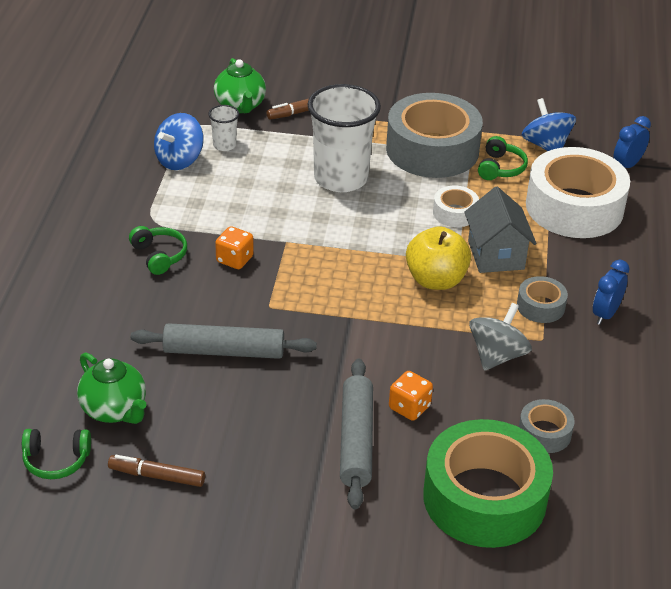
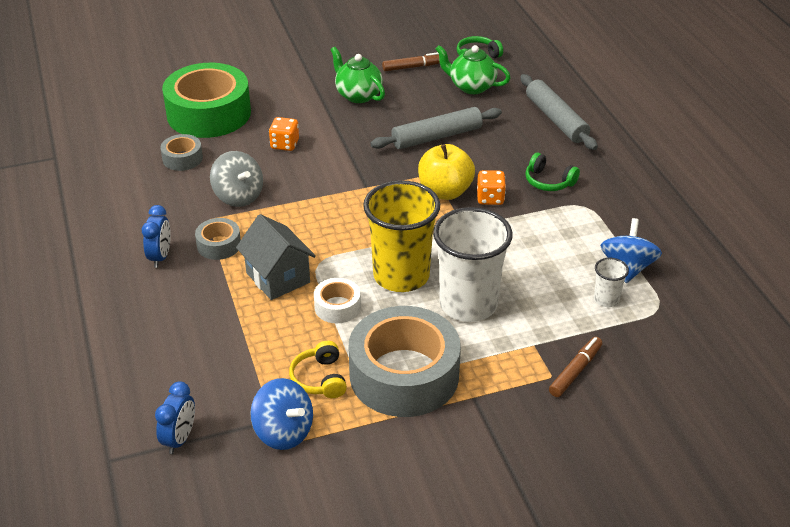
camera: 155 degrees right, 0 degrees up
(240, 106) = (641, 353): green teapot -> green teapot (358, 95)
(356, 440) = (308, 117): grey rolling pin -> grey rolling pin (556, 119)
(380, 219) = (401, 276): none -> yellow cup
(436, 280) = (318, 237): yellow apple -> yellow apple (445, 192)
(497, 355) = (238, 196): grey spinning top -> grey spinning top turned 45 degrees counterclockwise
(500, 168) = (320, 379): green headphones -> yellow headphones
(574, 207) = (222, 357): white tape -> none

